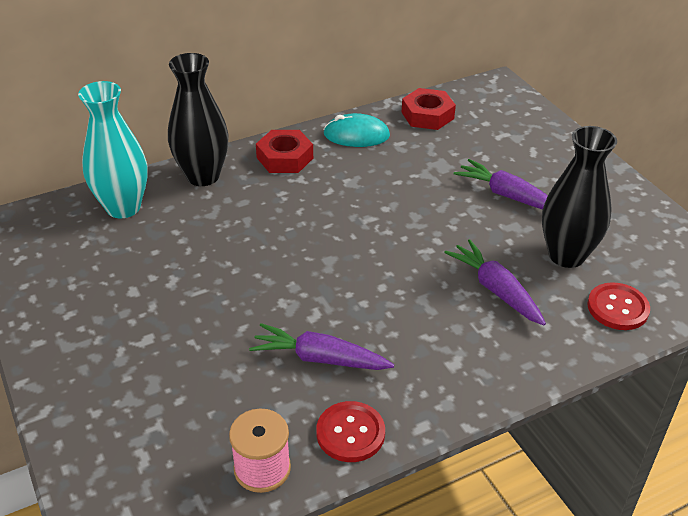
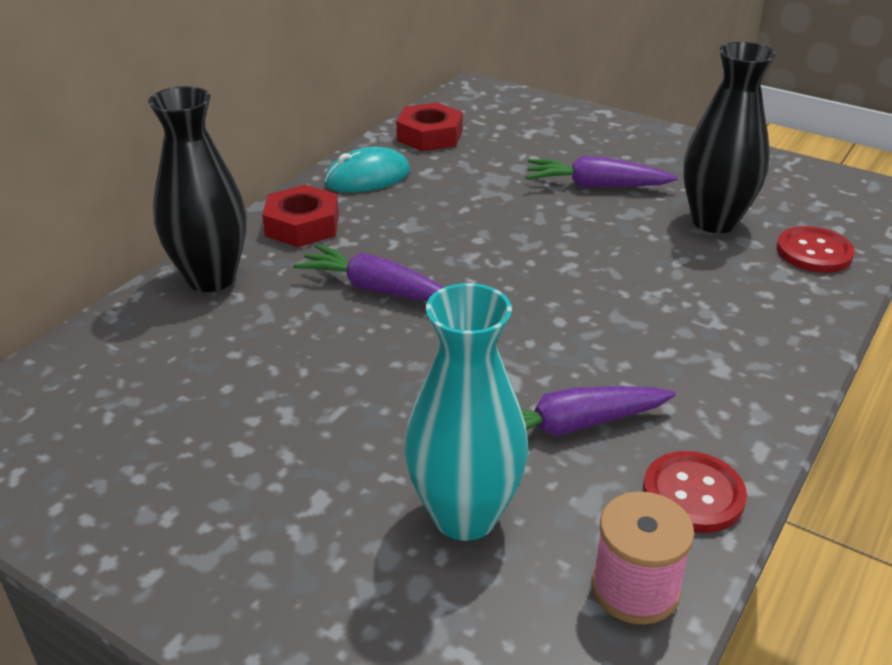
camera: 30 degrees left, 5 degrees down
(123, 207) = (127, 351): turquoise vase -> turquoise vase (465, 515)
(496, 290) = (683, 278): purple carrot -> purple carrot (376, 289)

